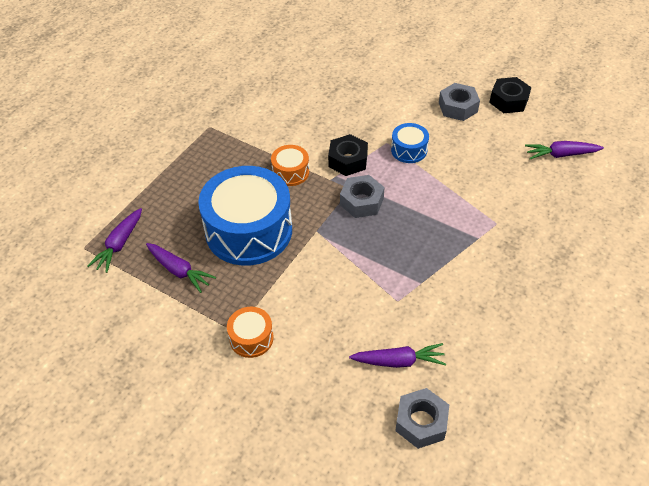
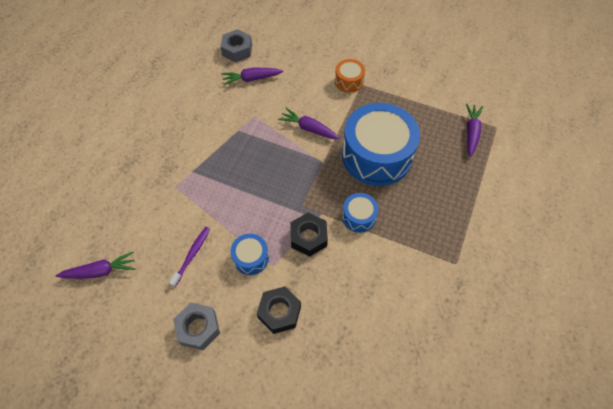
camera: 170 degrees right, 10 degrees up
(179, 271) = (416, 118): purple carrot -> purple carrot (308, 128)
(290, 172) = (358, 217): orange drum -> blue drum
(361, 201) = (290, 193): grey nut -> none
(469, 158) = (192, 255): none -> purple toothbrush
(508, 100) = (139, 347): black nut -> black nut (279, 312)

